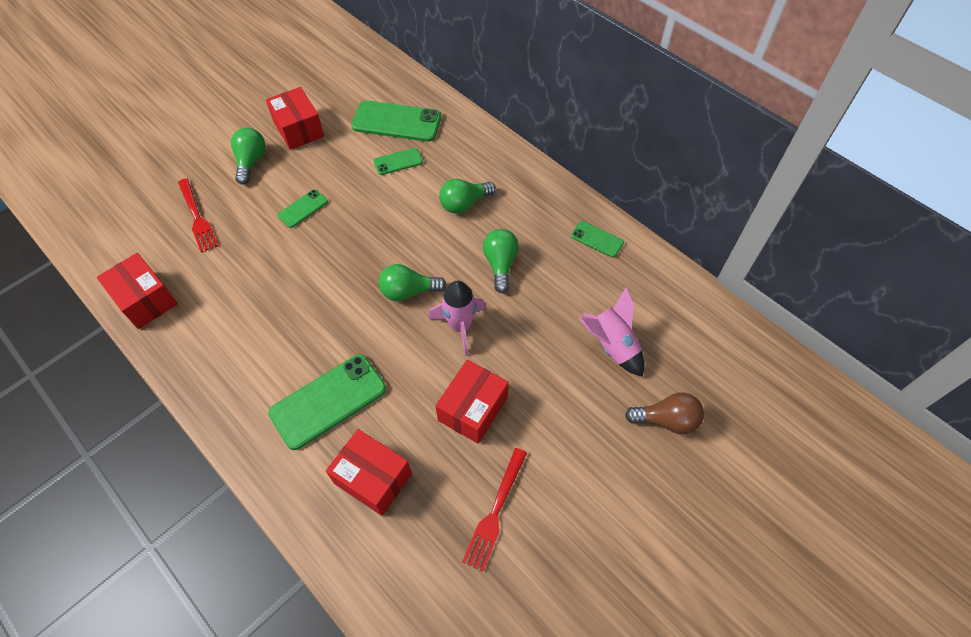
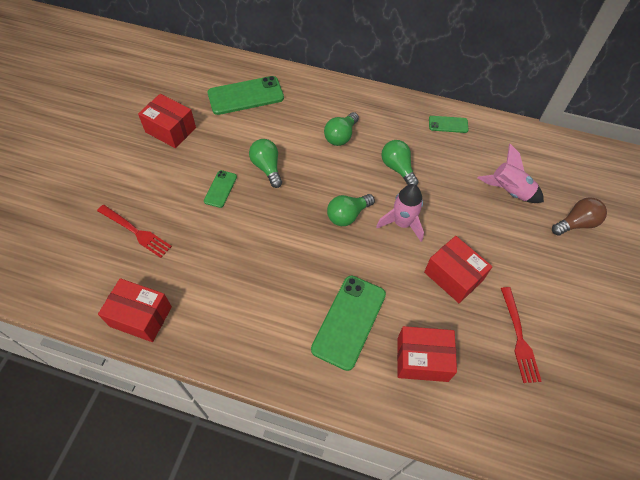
camera: 30 degrees left, 0 degrees up
(251, 162) = (149, 170): green light bulb -> green light bulb (267, 167)
(398, 162) = (269, 125): green phone -> none
(473, 409) = (453, 276): red box -> red box turned 45 degrees counterclockwise

